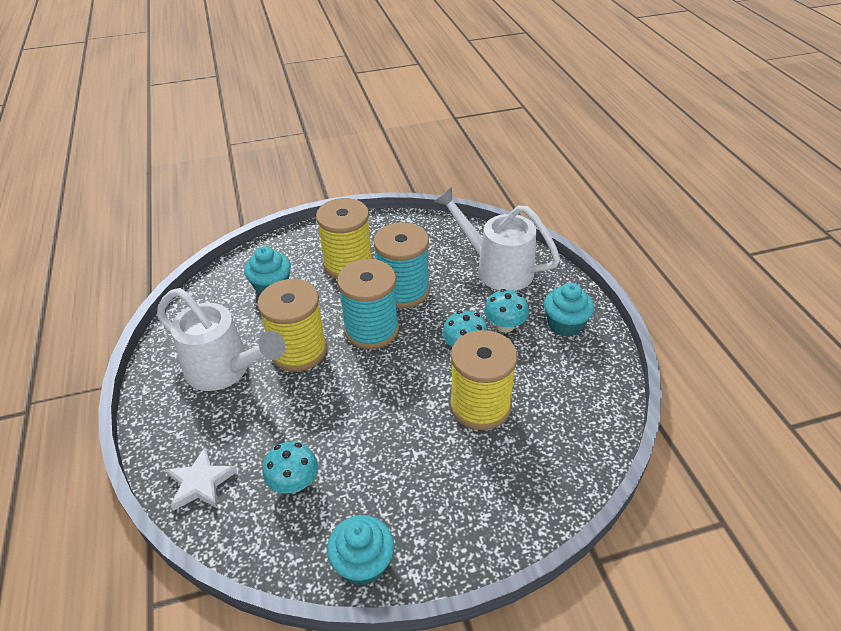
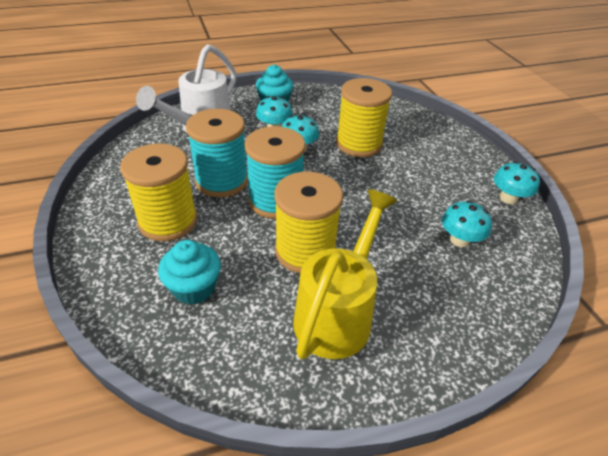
camera: 95 degrees left, 0 degrees up
(201, 483) = (485, 307): white star -> none
(224, 370) = (337, 313): white watering can -> yellow watering can
(363, 563) = (508, 198): turquoise cupcake -> turquoise mushroom

